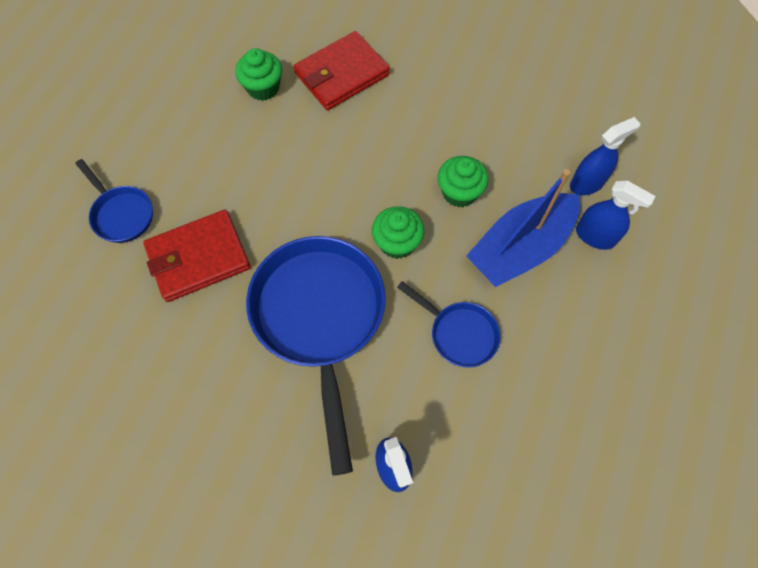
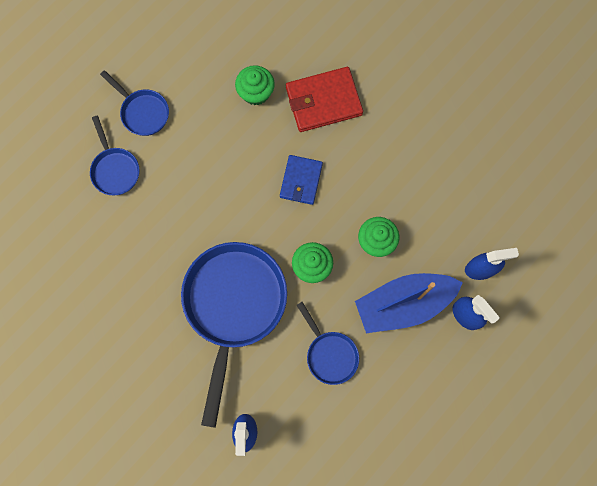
camera: 20 degrees right, 10 degrees up
(137, 144) = (142, 112): none -> blue pan
(198, 258) = (161, 226): red wallet -> none
(348, 158) = (301, 181): none -> blue wallet

